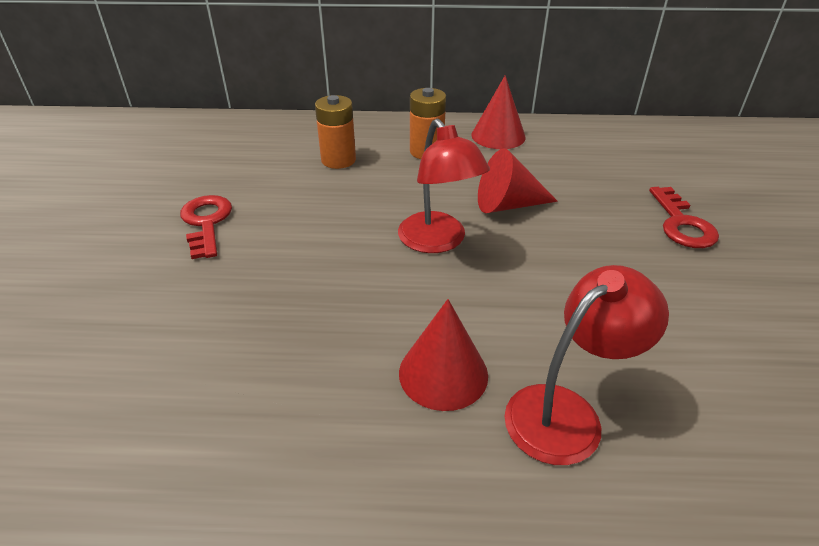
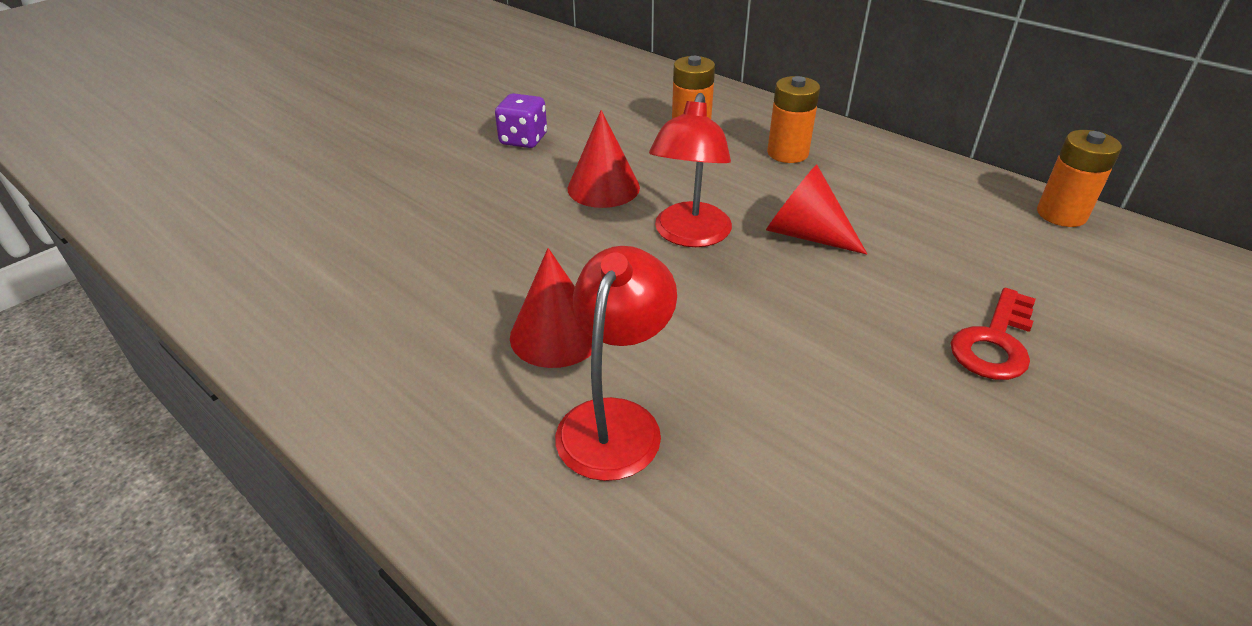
camera: 40 degrees right, 0 degrees up
(206, 222) = (523, 140): red key -> purple dice
(498, 136) = (891, 166): red cone -> red cone (603, 187)
(567, 412) = (615, 420): red lamp -> red lamp turned 75 degrees counterclockwise
(616, 130) = (1061, 214): none -> orange battery

